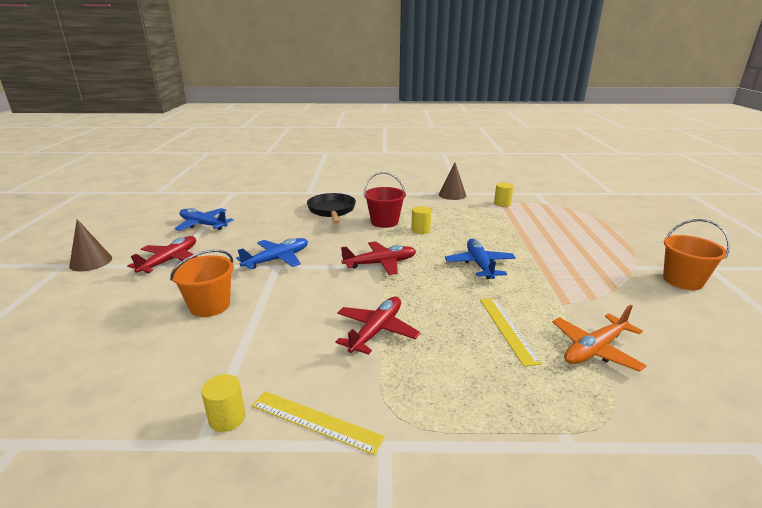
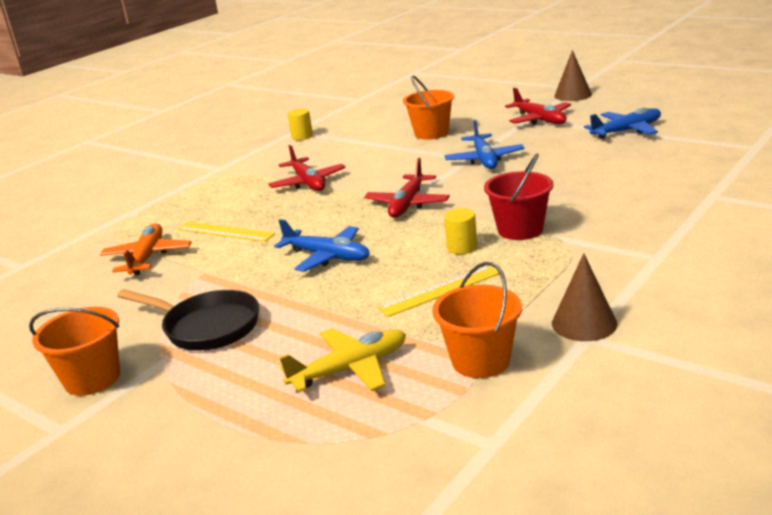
camera: 130 degrees right, 0 degrees up
(315, 421) = (263, 155): yellow ruler -> yellow ruler (440, 290)
(332, 211) = (604, 202): black pan -> black pan (207, 327)
(502, 204) = (480, 361): yellow cylinder -> orange bucket
(549, 223) = (350, 369): none -> yellow plane

